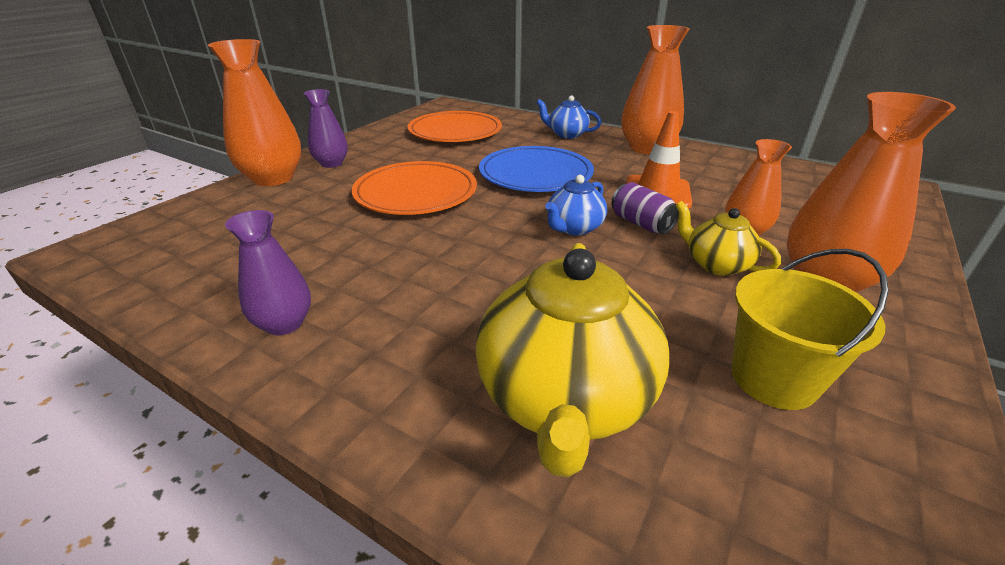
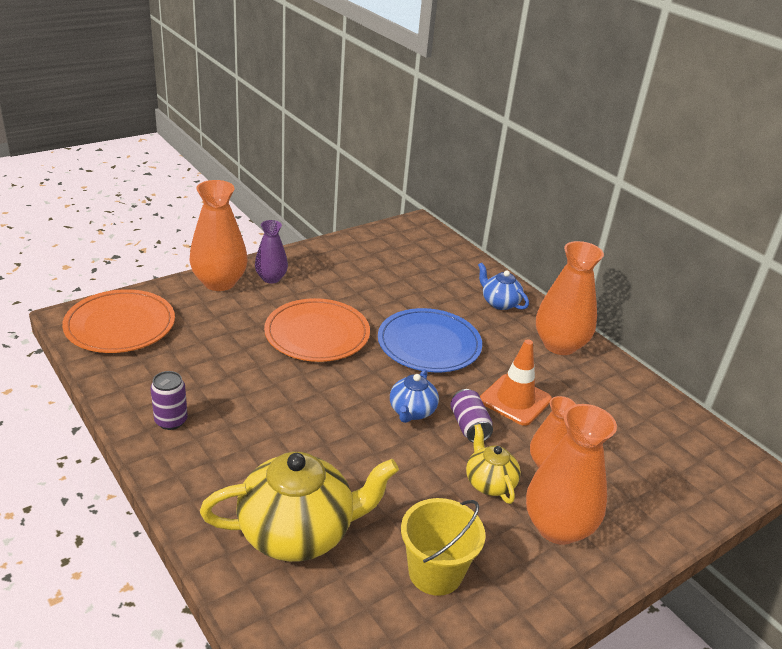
camera: 20 degrees right, 0 degrees up
(284, 323) = (171, 421): purple vase -> purple can
(455, 131) = (399, 267): orange plate -> orange plate (120, 325)
(565, 399) = (298, 532): yellow teapot -> yellow teapot turned 135 degrees counterclockwise
(574, 228) = (412, 412): blue teapot -> blue teapot turned 45 degrees counterclockwise

